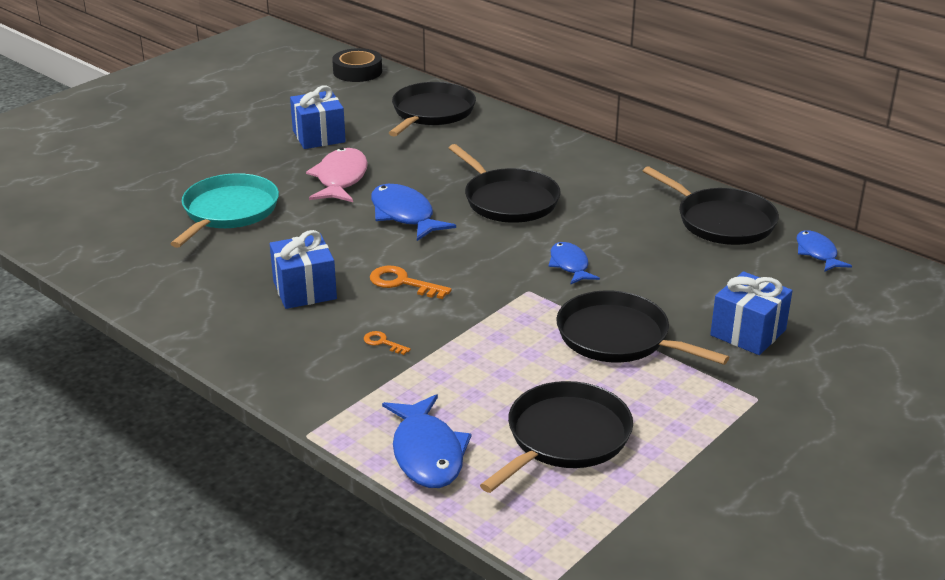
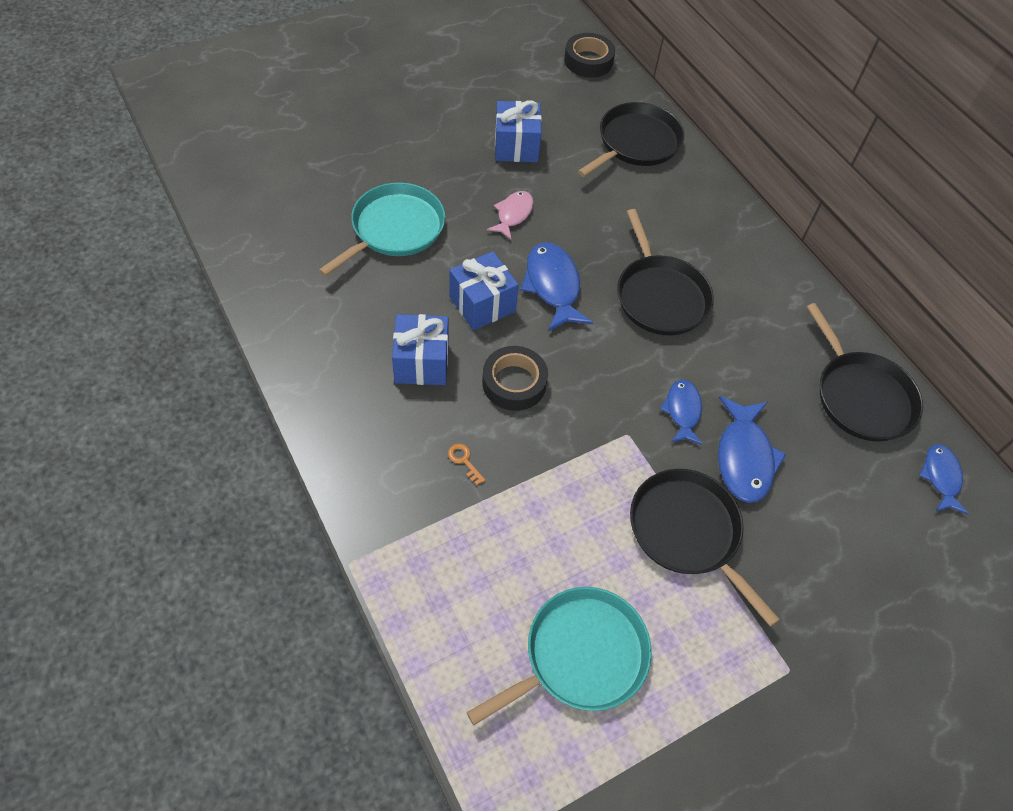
camera: 15 degrees right, 25 degrees up
(340, 179) = (513, 215): pink fish -> pink fish, size x0.63
(402, 283) = (514, 383): orange key -> black tape
(427, 453) = (446, 629): blue fish -> blue fish (744, 457)
(564, 437) = (580, 656): black pan -> turquoise pan
(748, 332) = (819, 571): blue gift -> blue gift (482, 304)

